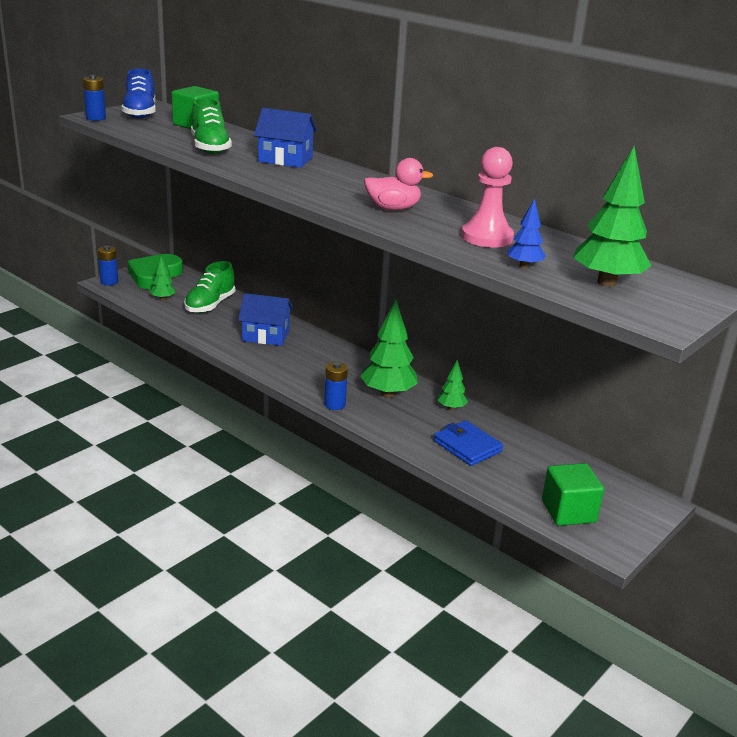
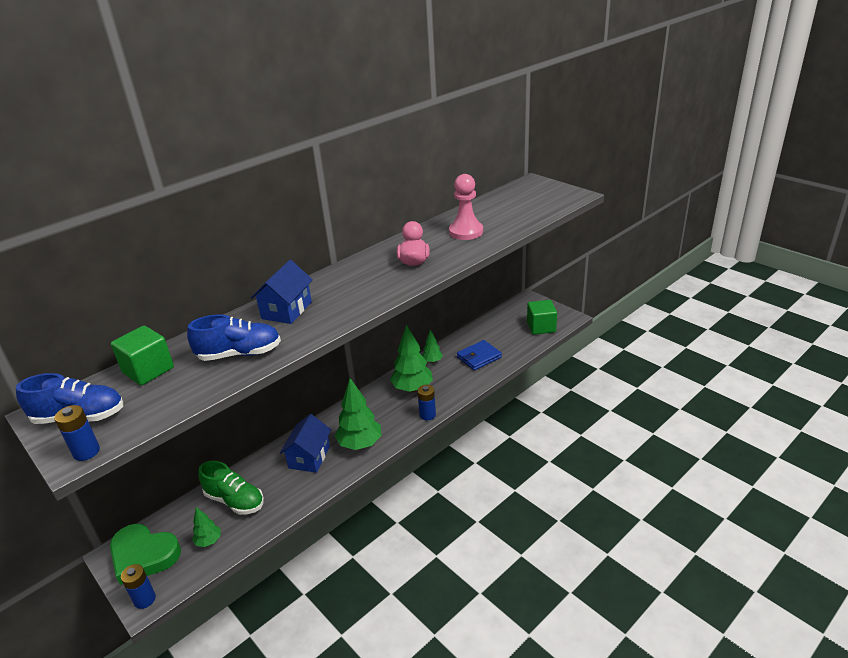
camera: 80 degrees left, 5 degrees up
(210, 148) = (239, 354): green shoe -> blue shoe
(524, 266) = (512, 223): blue tree -> none
(606, 282) = (529, 203): green tree -> green tree (360, 444)

